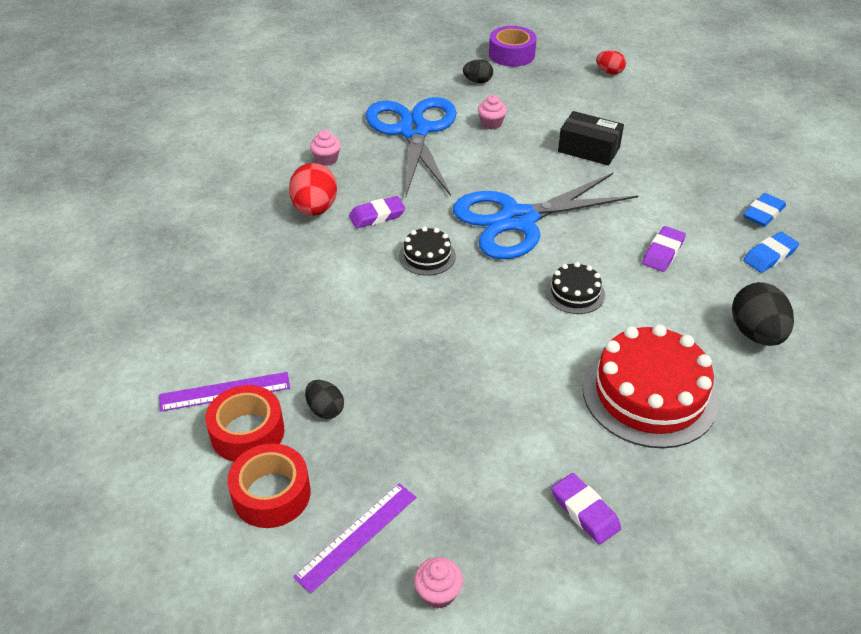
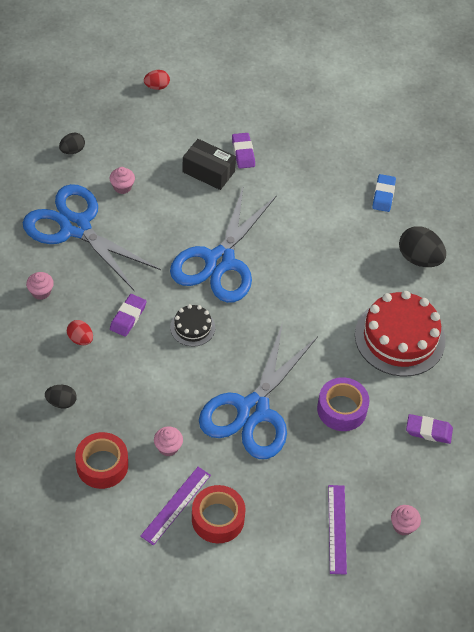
camera: 45 degrees left, 10 degrees up
(271, 494) = (271, 541): red tape -> red tape (102, 465)
(281, 338) = (168, 447): none -> pink cupcake
(315, 209) = (80, 339): red egg -> red egg, size x0.57
(325, 409) = (244, 473): black egg -> black egg (61, 402)
(402, 359) = (253, 410): none -> blue scissors
(511, 54) = (70, 108): purple tape -> purple tape (341, 409)
(575, 293) = (303, 296): black cake -> none
(588, 149) = (208, 172): black box -> black box turned 45 degrees clockwise
(663, 252) = (325, 231): purple eraser -> purple eraser (243, 153)
(763, 213) = (355, 162): blue eraser -> none

